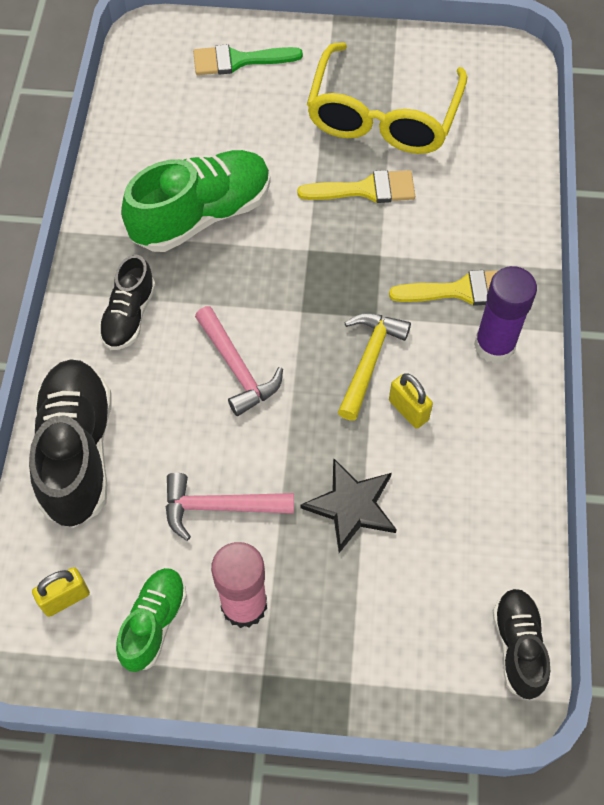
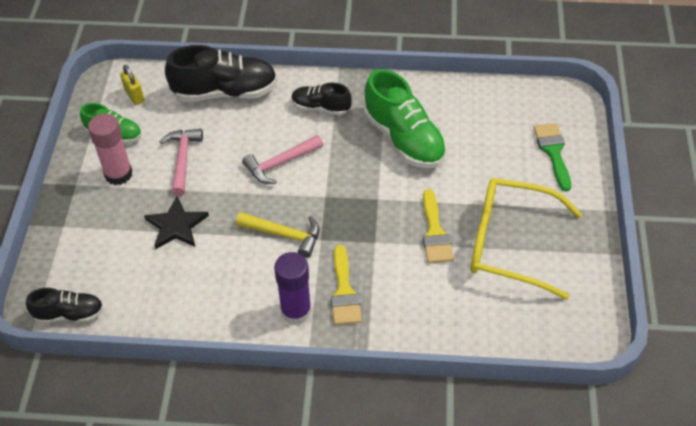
camera: 90 degrees right, 10 degrees down
(408, 410) = (244, 257): yellow padlock -> none

